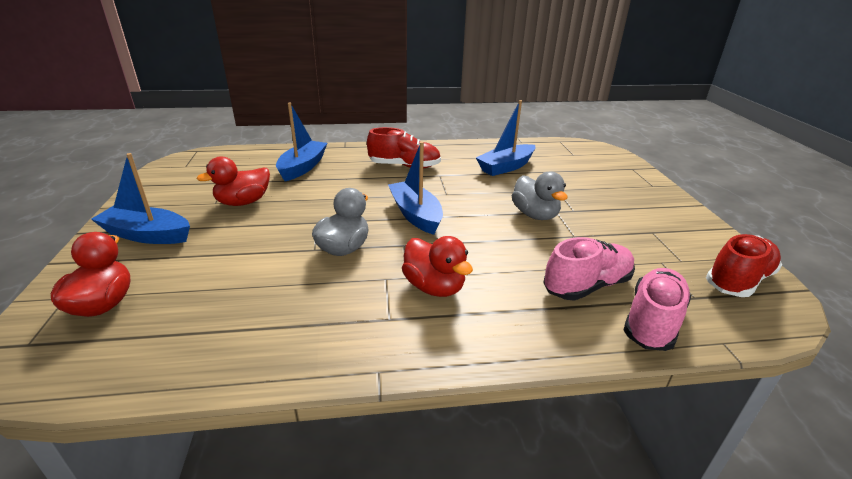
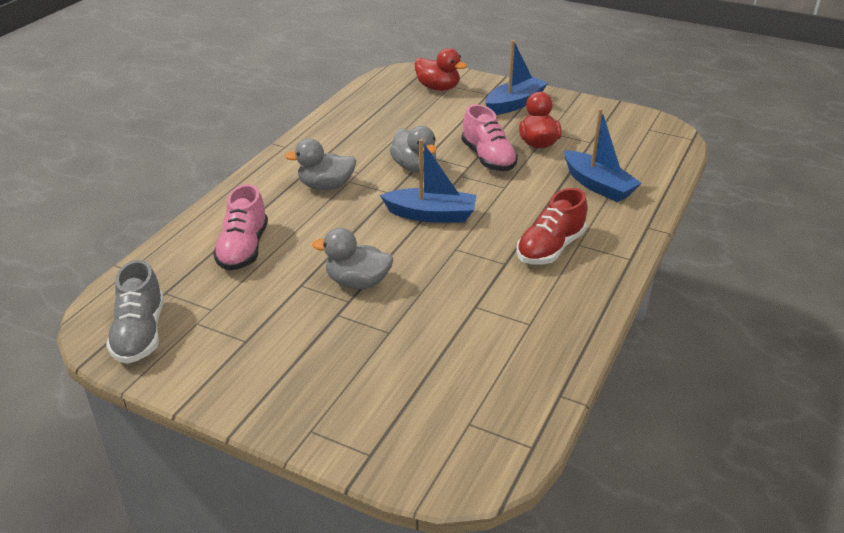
camera: 125 degrees right, 5 degrees up
(434, 287) = (326, 186): red duck -> grey duck
(506, 167) = (483, 326): blue boat -> none
(652, 322) = (181, 253): pink shoe -> pink shoe (488, 158)
(738, 280) = (140, 334): red shoe -> grey shoe

